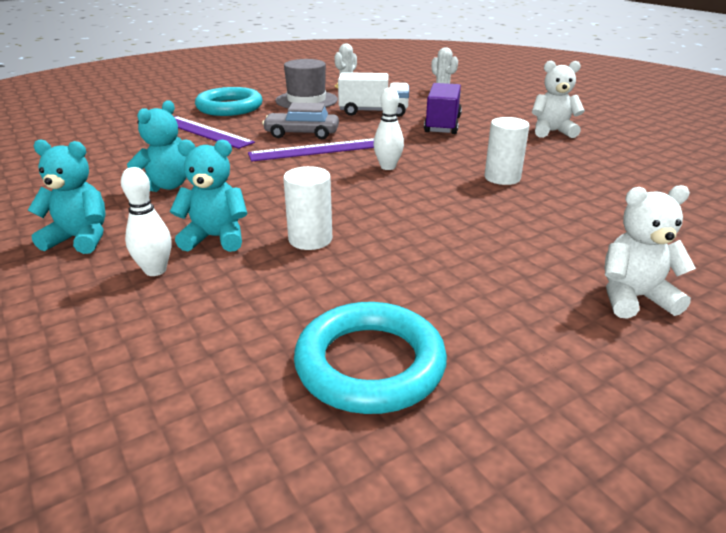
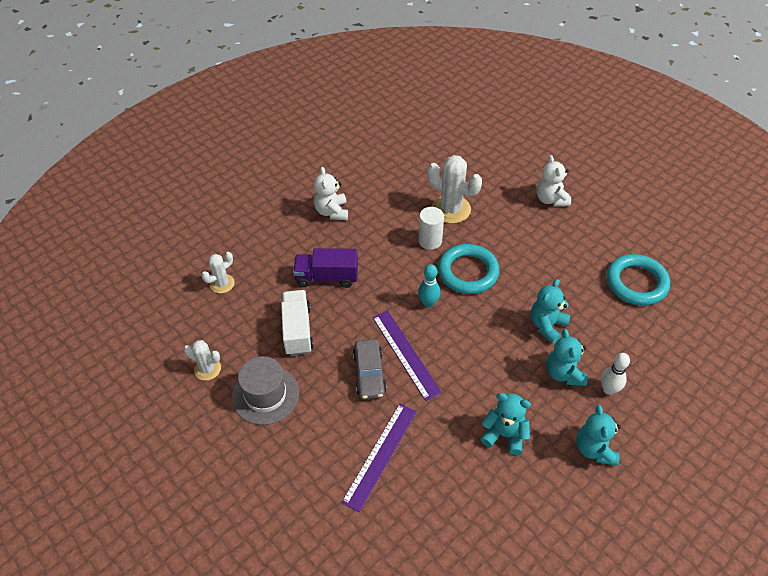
camera: 100 degrees left, 20 degrees up
(229, 107) = (299, 462): turquoise ring -> turquoise ring (468, 272)
(310, 239) = (547, 325): white cylinder -> turquoise teddy bear
(388, 167) = (428, 303): white bowling pin -> turquoise bowling pin
(574, 198) = (451, 209): none -> white cactus

